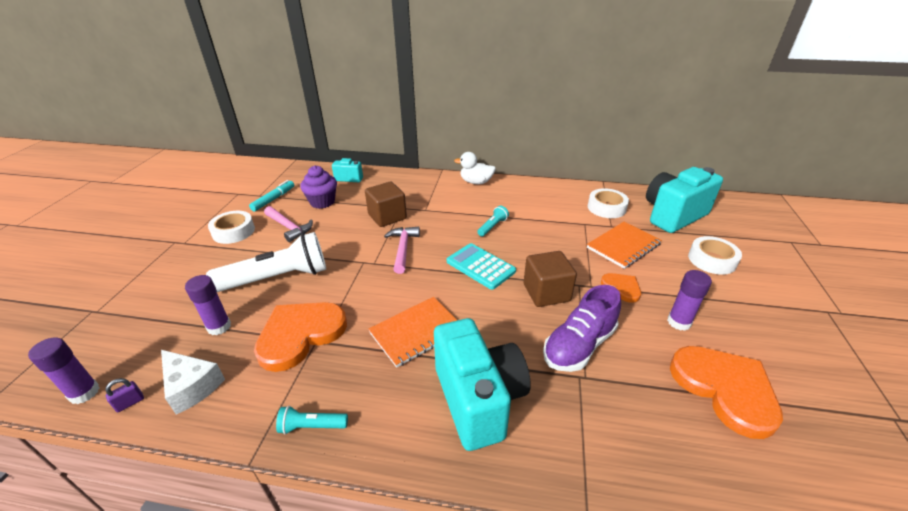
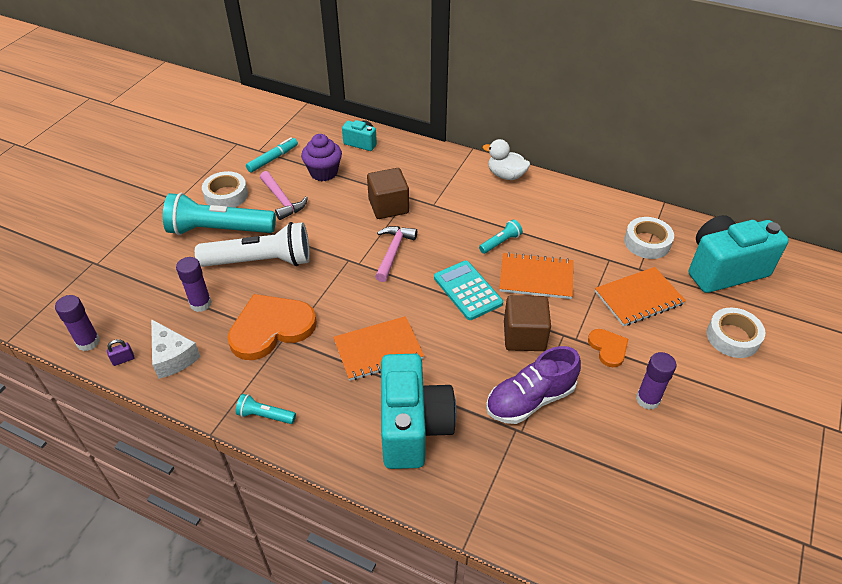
camera: 15 degrees right, 10 degrees up
(230, 260) = (219, 230): none -> turquoise flashlight
(534, 246) = (536, 277): none -> orange notebook
(725, 389) = (652, 475): orange heart -> none

